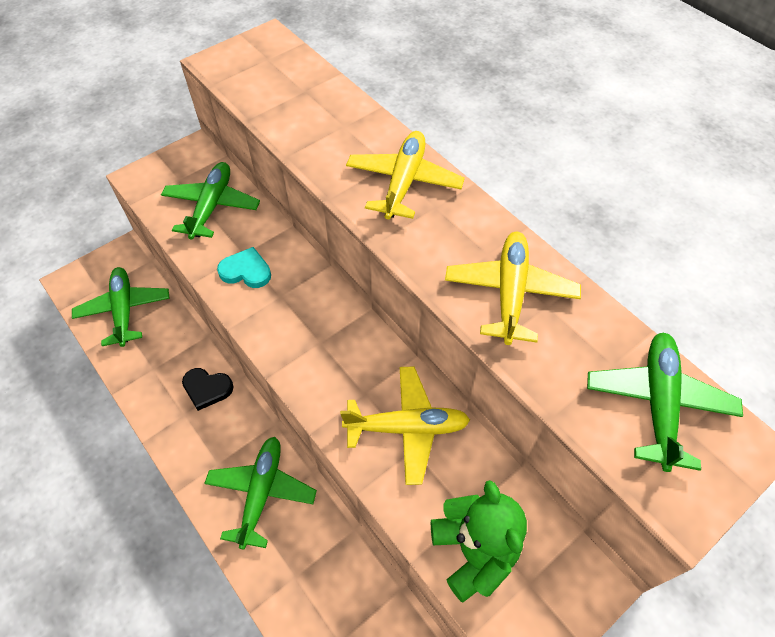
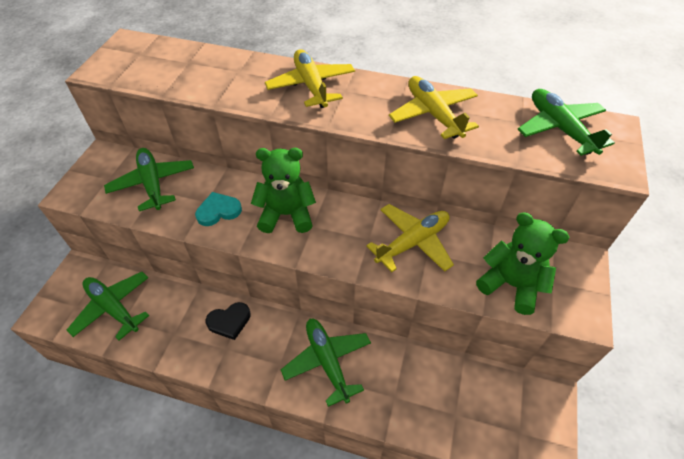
camera: 35 degrees left, 5 degrees down
(305, 314) = (286, 215): none -> green teddy bear

